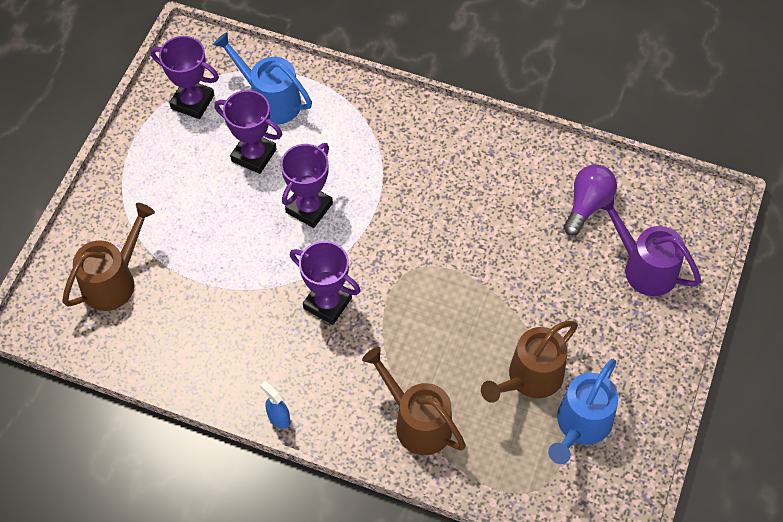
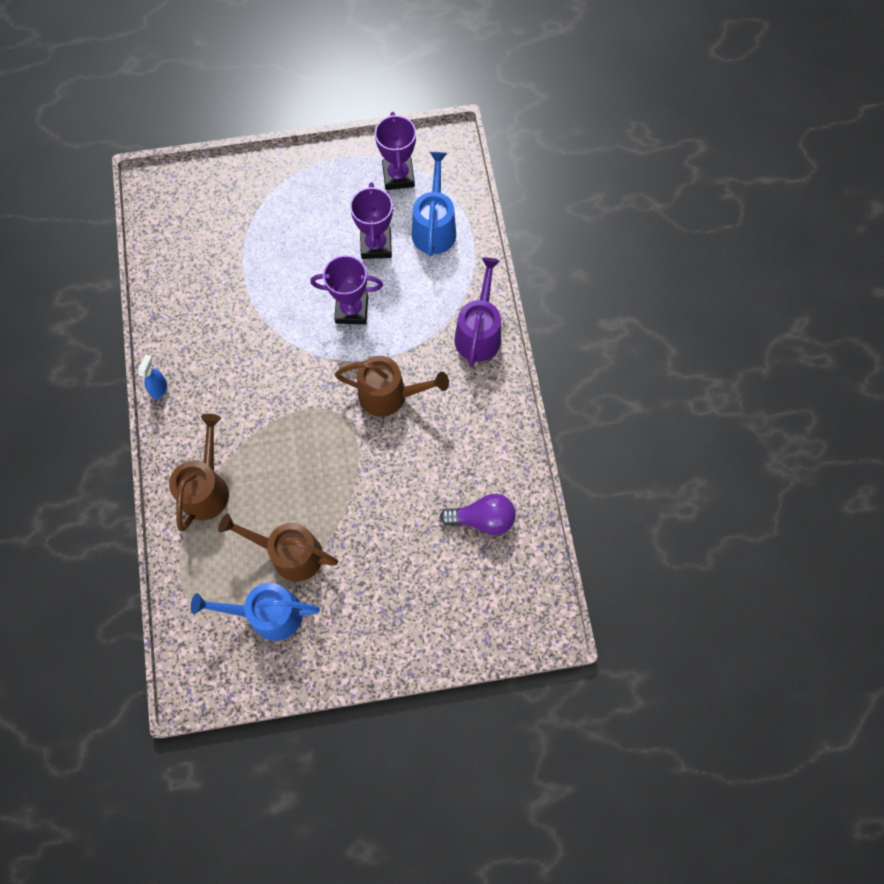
camera: 60 degrees right, 10 degrees up
(114, 280) = (212, 216): brown watering can -> brown watering can (389, 395)
(327, 303) = (274, 369): purple trophy -> none
(644, 267) = (447, 595): purple watering can -> purple watering can (479, 333)

